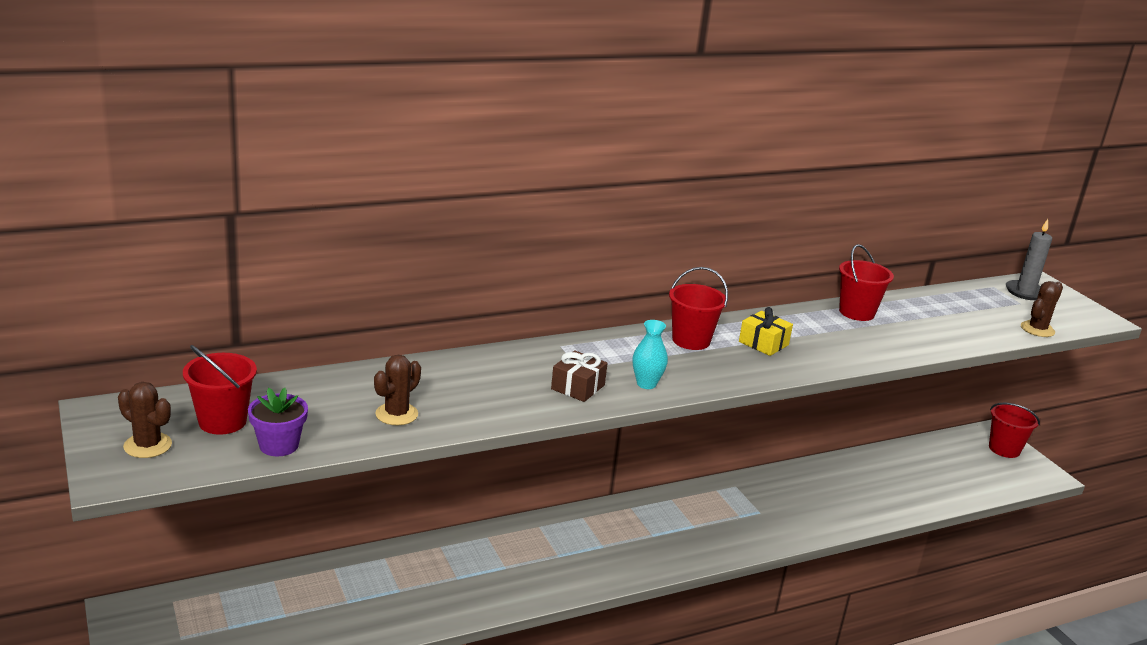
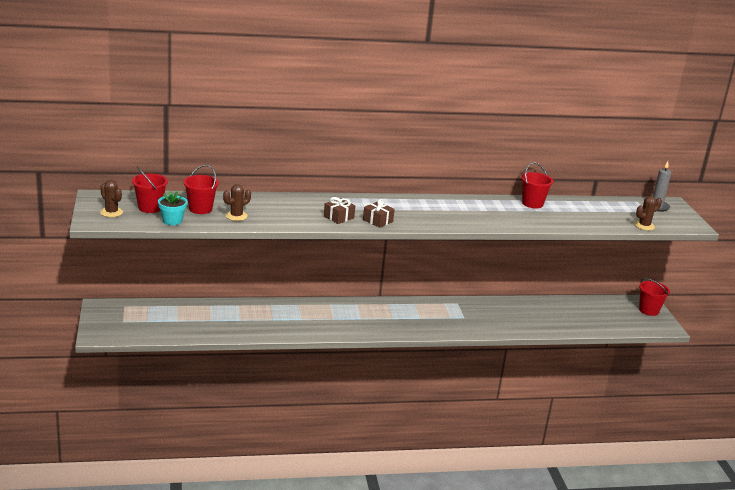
camera: 15 degrees right, 0 degrees up
(279, 445) = (172, 221): purple flower pot -> turquoise flower pot
(646, 384) = (378, 220): turquoise vase -> brown gift
(691, 340) = (418, 204): red bucket -> red bucket (200, 209)
(763, 343) = (461, 211): yellow gift -> none

